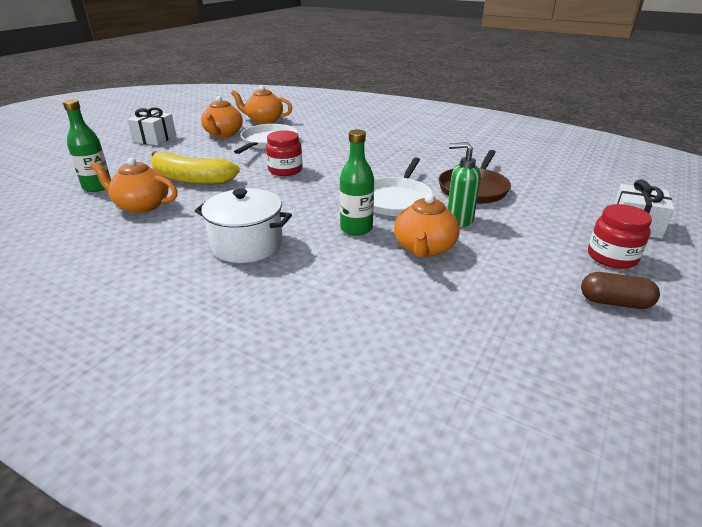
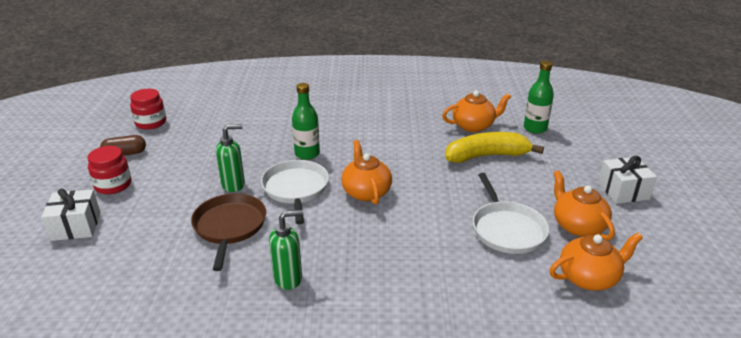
camera: 150 degrees right, 0 degrees up
(247, 244) = (365, 124): white pot -> none
(285, 170) = (427, 192): red jar -> red jar (151, 123)
(424, 248) = (250, 153): orange teapot -> orange teapot (366, 192)
(439, 155) = (288, 278): none -> green soap dispenser

